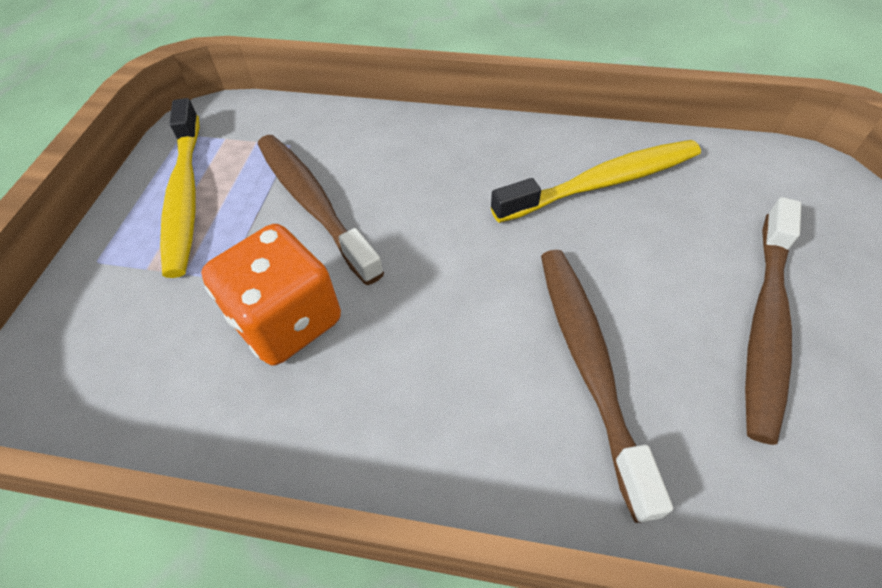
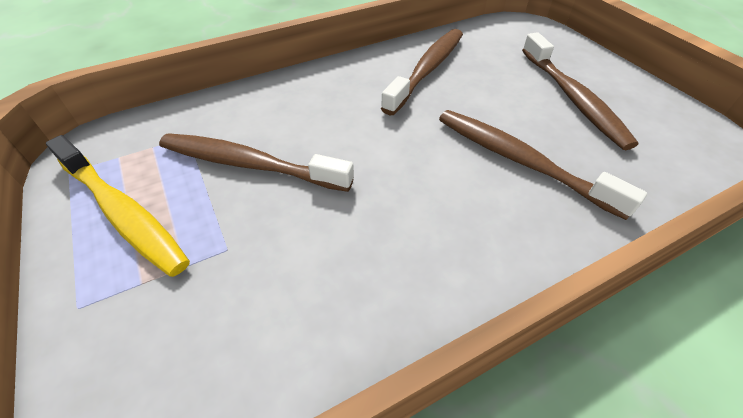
camera: 40 degrees left, 5 degrees down
(287, 320) = (312, 246): orange dice -> none
(602, 183) = (427, 70): yellow toothbrush -> brown toothbrush

